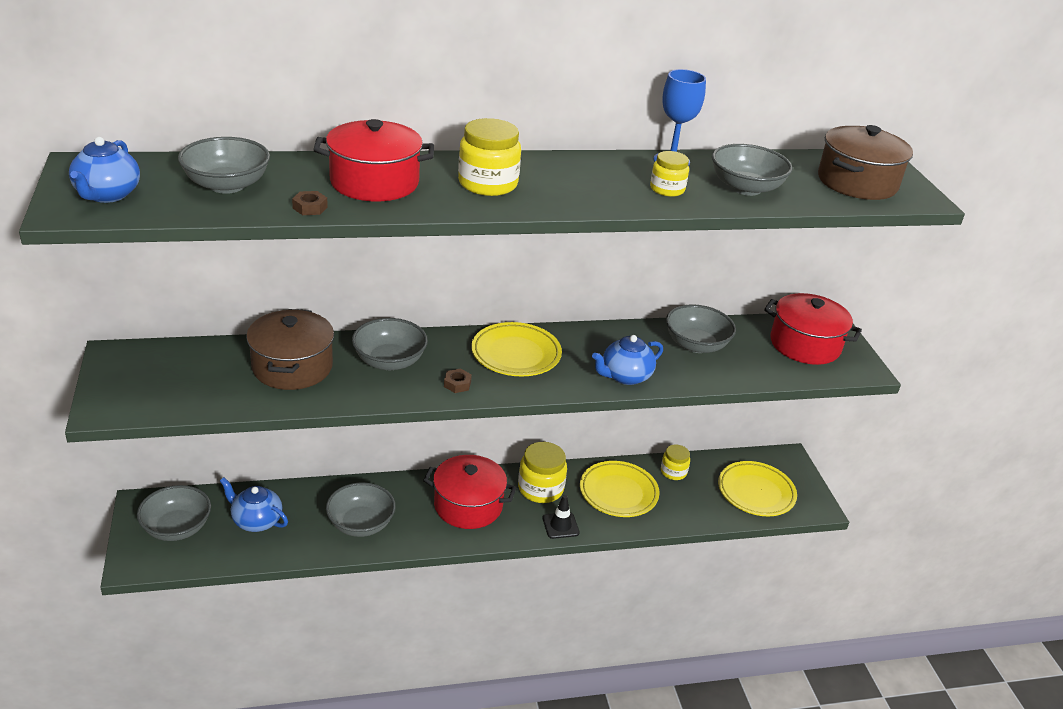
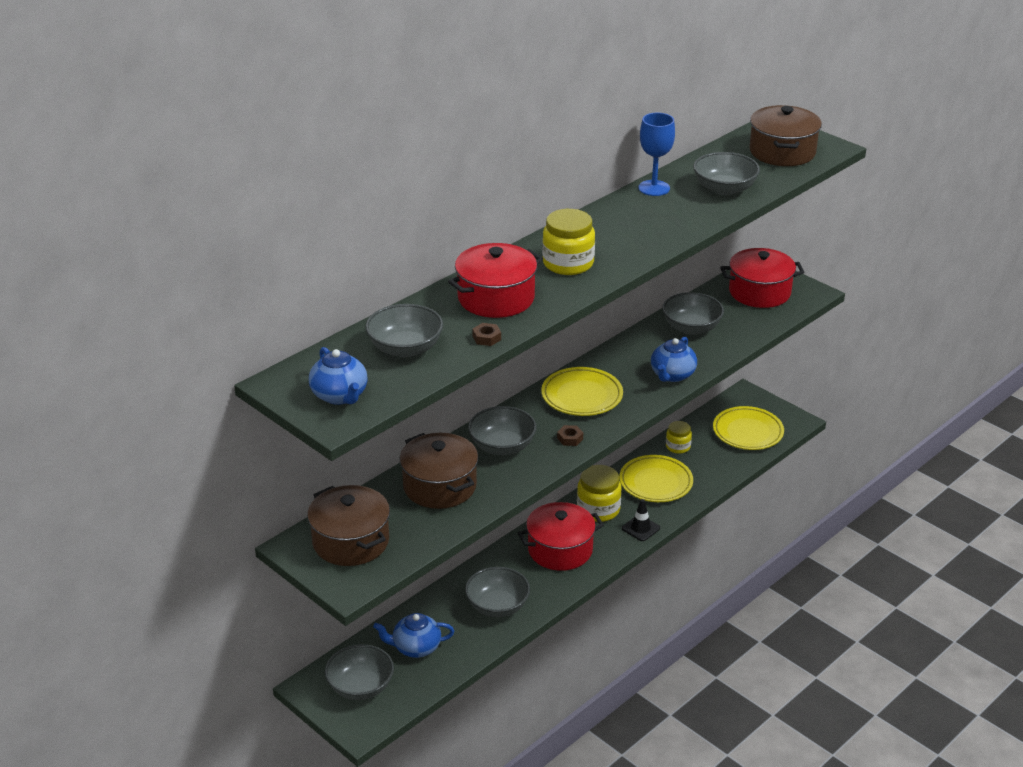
camera: 30 degrees left, 0 degrees up
(160, 374) = (351, 541): none -> brown pot
(667, 189) = (680, 213): yellow jar -> none

